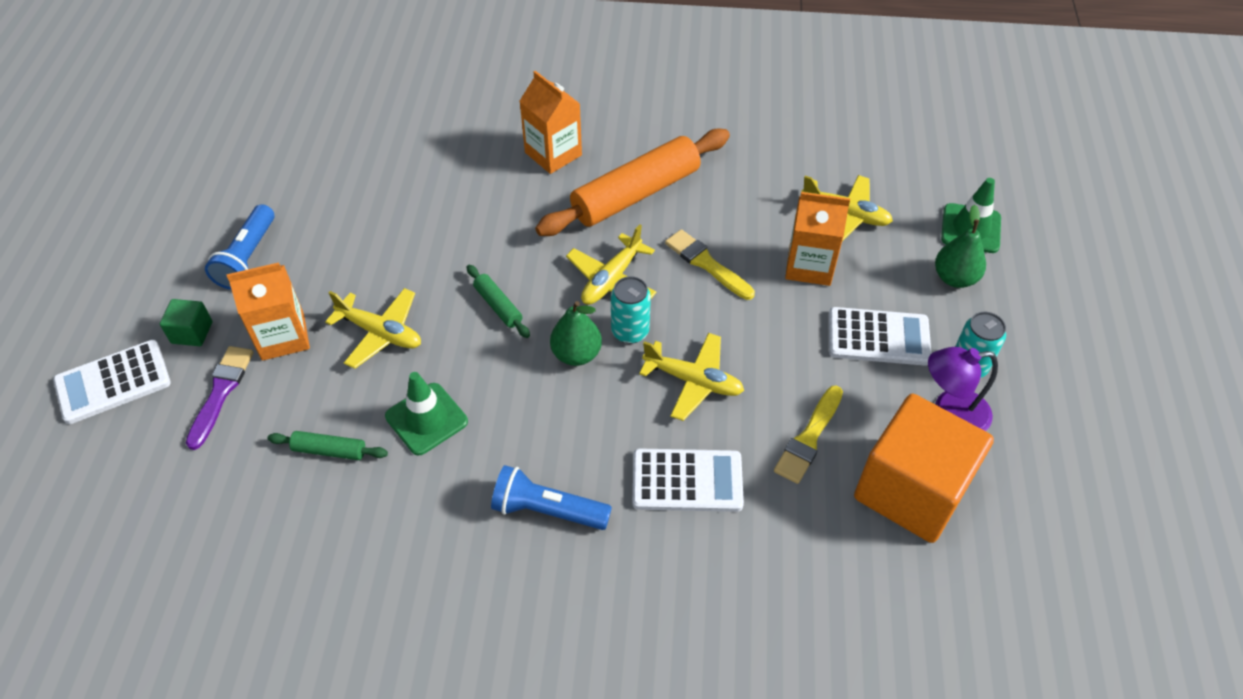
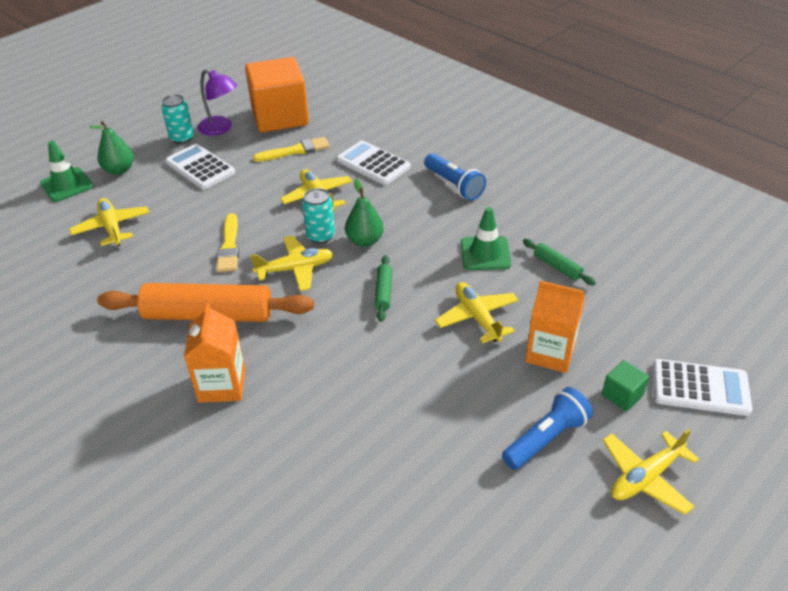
camera: 140 degrees left, 10 degrees down
(147, 272) = (645, 477): none -> yellow plane
(221, 392) = (615, 337): purple brush -> none
(809, 266) = (177, 214): orange carton -> none

